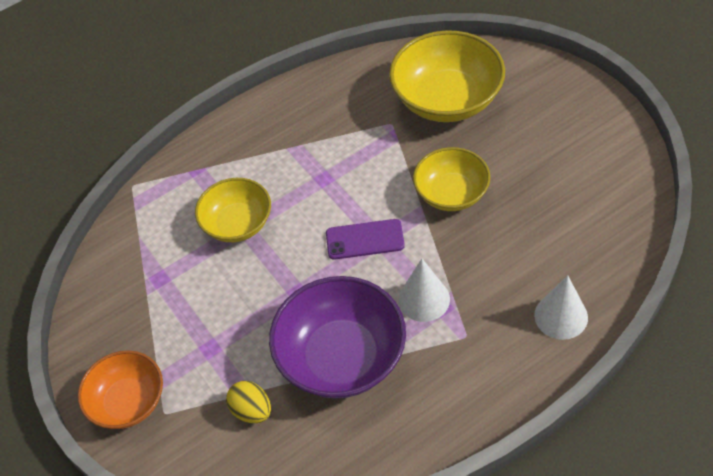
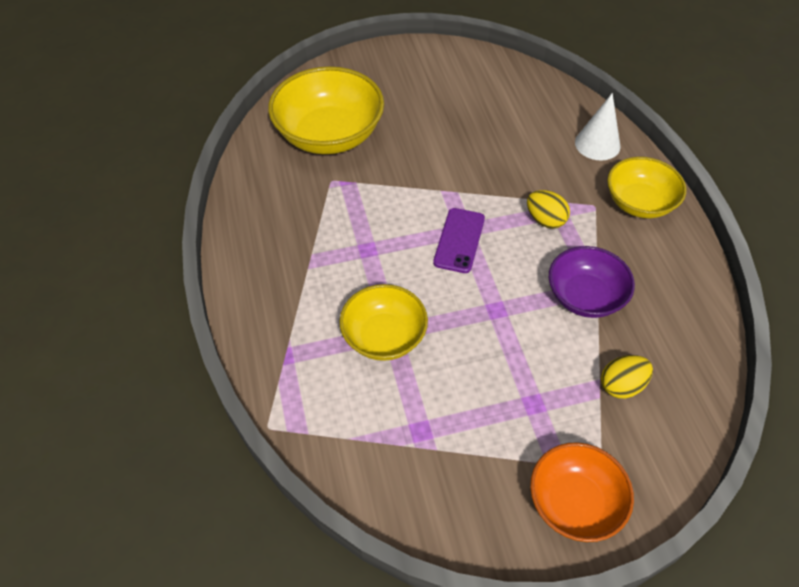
camera: 75 degrees left, 0 degrees up
(341, 357) = (585, 296): purple bowl -> purple bowl, size x0.63
(424, 299) = (545, 220): white cone -> yellow egg
(451, 193) = (439, 166): yellow bowl -> yellow bowl (639, 203)

